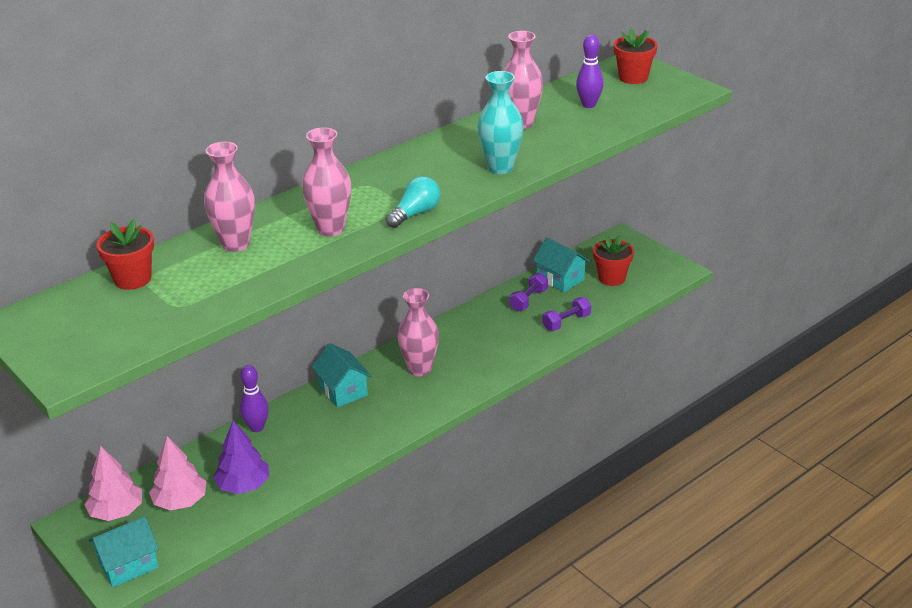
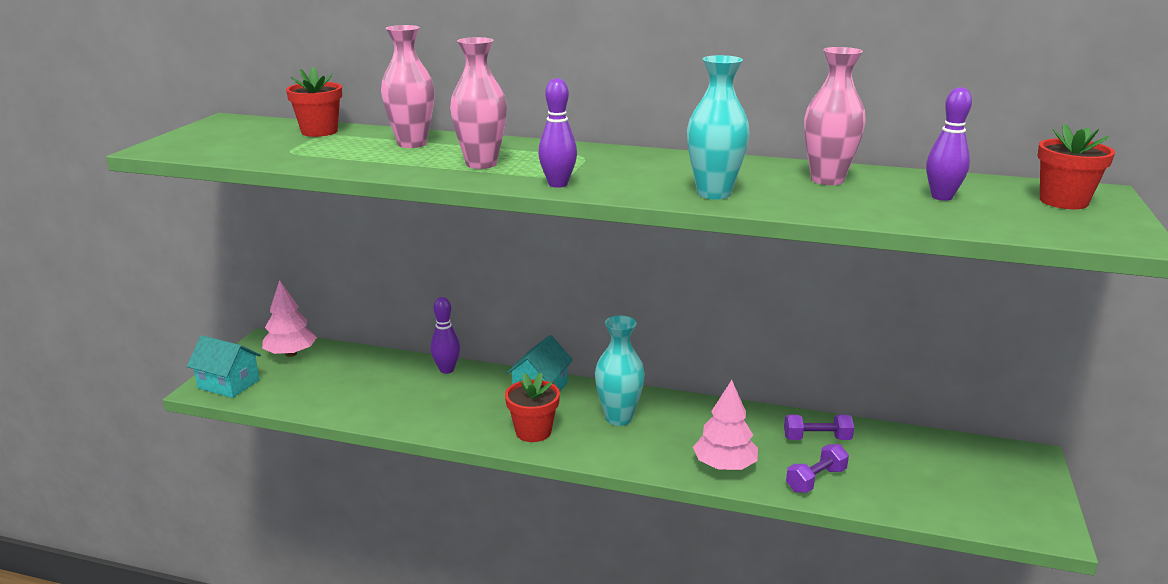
camera: 55 degrees right, 10 degrees down
(180, 501) = (322, 374): pink tree -> pink tree (724, 465)
(243, 485) = (364, 394): purple tree -> none
(415, 214) = (558, 184): turquoise light bulb -> purple bowling pin
(420, 369) = (618, 418): pink vase -> turquoise vase
(560, 279) = (886, 444): turquoise house -> none
(566, 322) = (816, 480): purple dumbbell -> purple dumbbell turned 60 degrees counterclockwise
(611, 278) = (945, 481): red flower pot -> red flower pot (533, 431)

